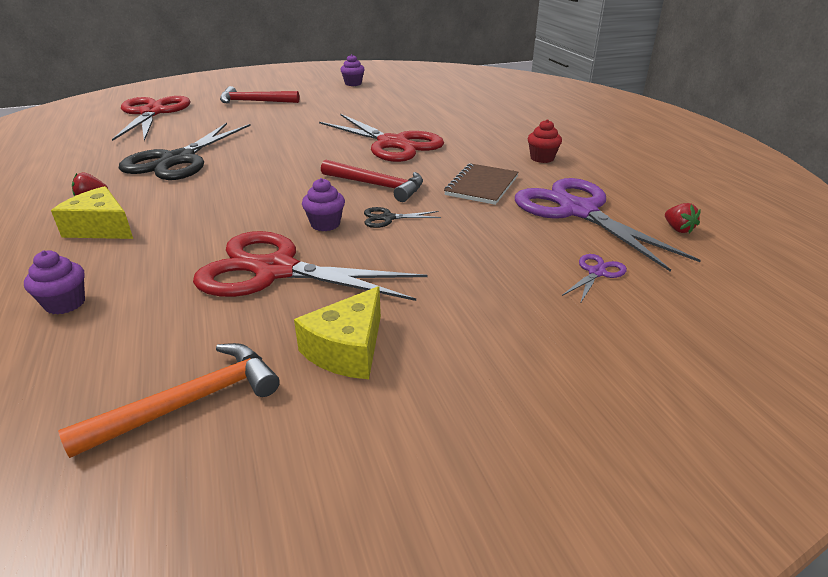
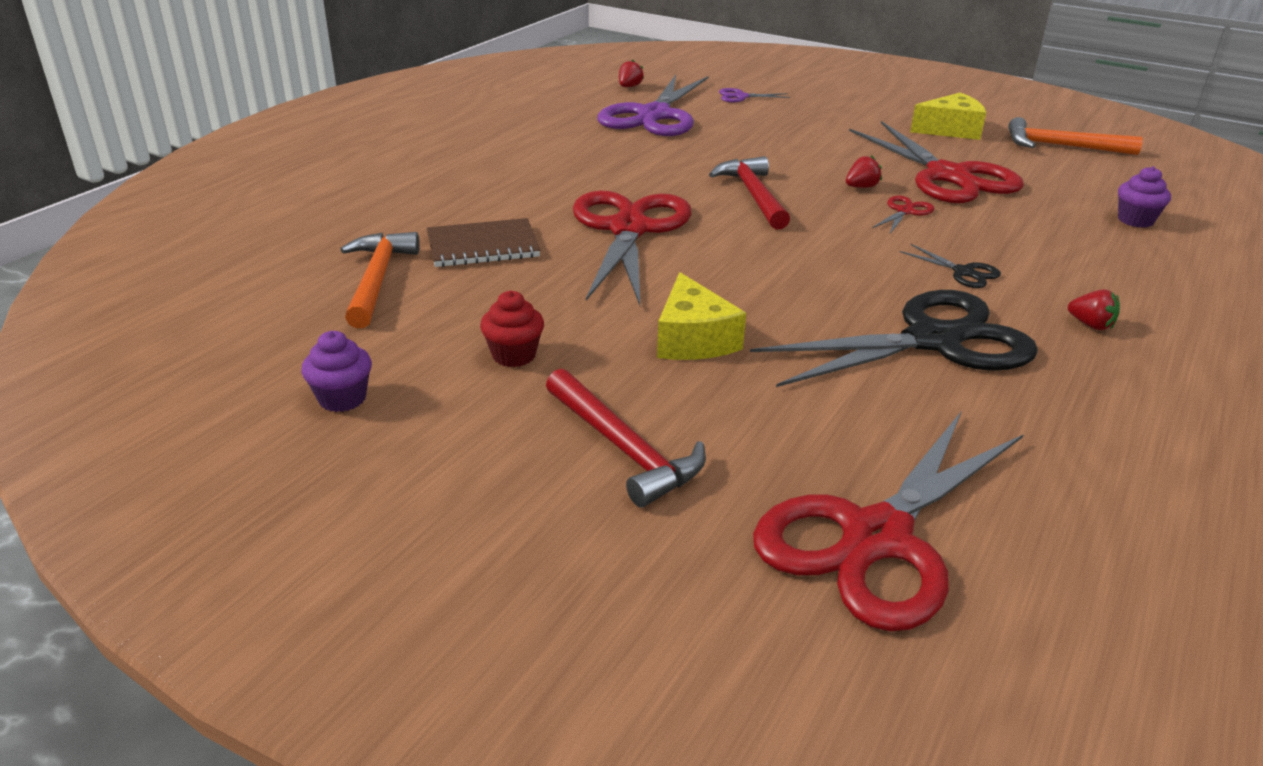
camera: 130 degrees left, 0 degrees up
(101, 228) = (1088, 275): yellow cheese -> yellow cheese (693, 339)
(269, 219) = (905, 211): none -> red scissors
(325, 224) = (861, 187): purple cupcake -> red strawberry
(387, 218) = (801, 169): black scissors -> black scissors (963, 272)
(426, 99) = (377, 279): none -> orange hammer
(482, 186) = (667, 155): brown notebook -> brown notebook (483, 246)
(542, 158) = (548, 148): red cupcake -> red cupcake (514, 355)

